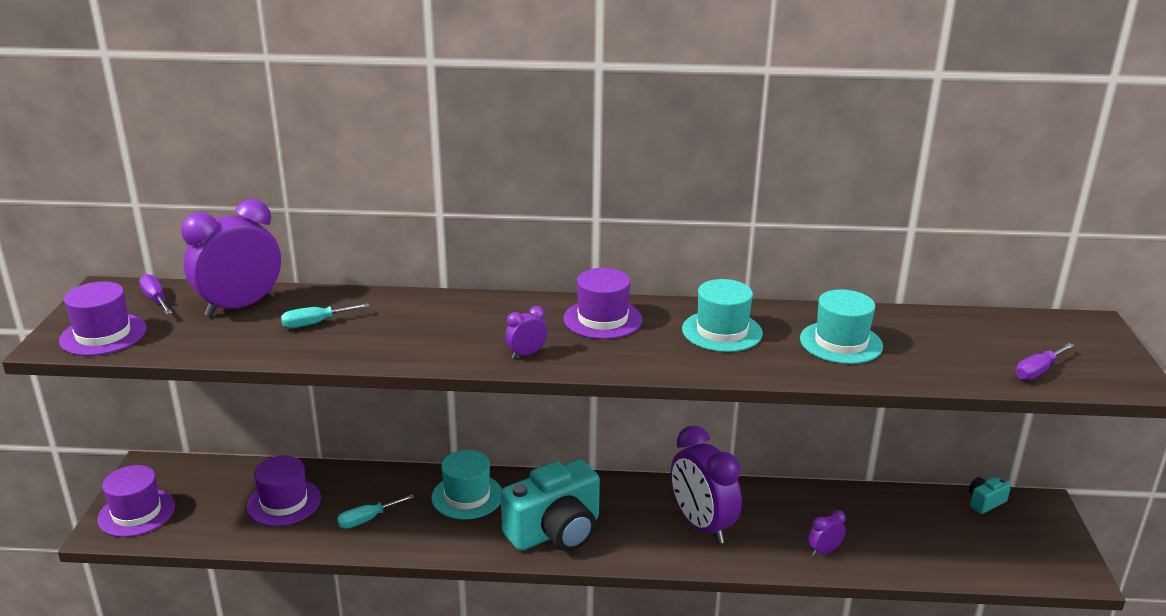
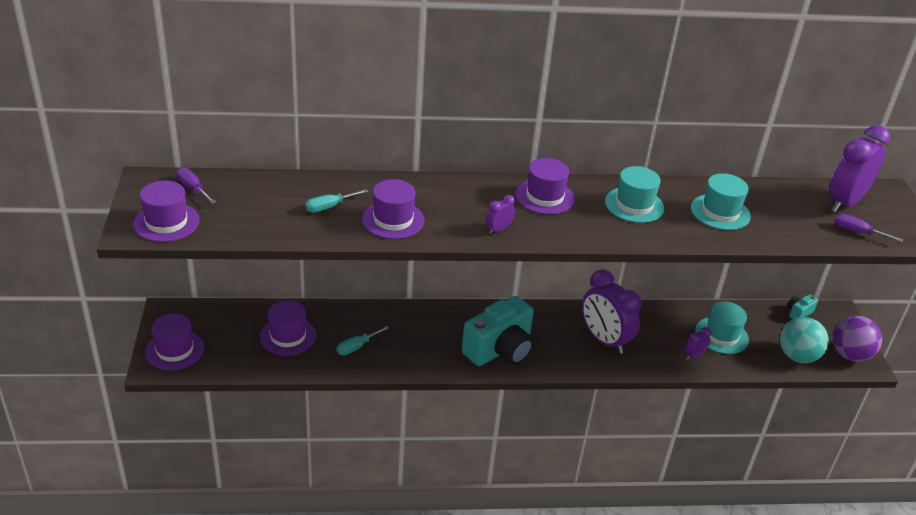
camera: 10 degrees left, 10 degrees up
(240, 306) = (263, 193): purple clock -> purple clock (844, 202)
(391, 340) = (393, 220): none -> purple hat
(467, 496) = (426, 325): turquoise hat -> turquoise hat (721, 335)
(975, 559) = (797, 356): none -> turquoise ball
(1037, 371) = (857, 232): purple screwdriver -> purple screwdriver turned 75 degrees clockwise
(1055, 561) = (850, 355): none -> purple ball

